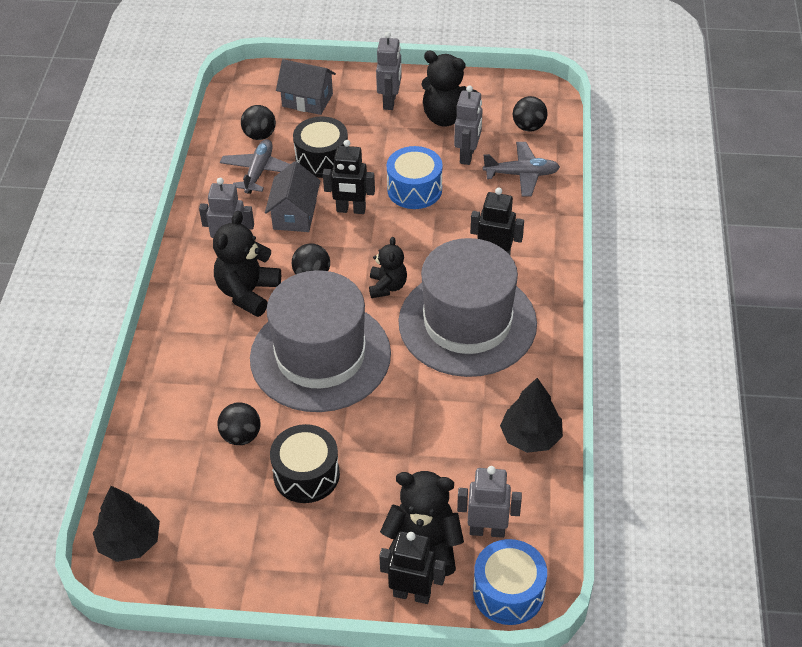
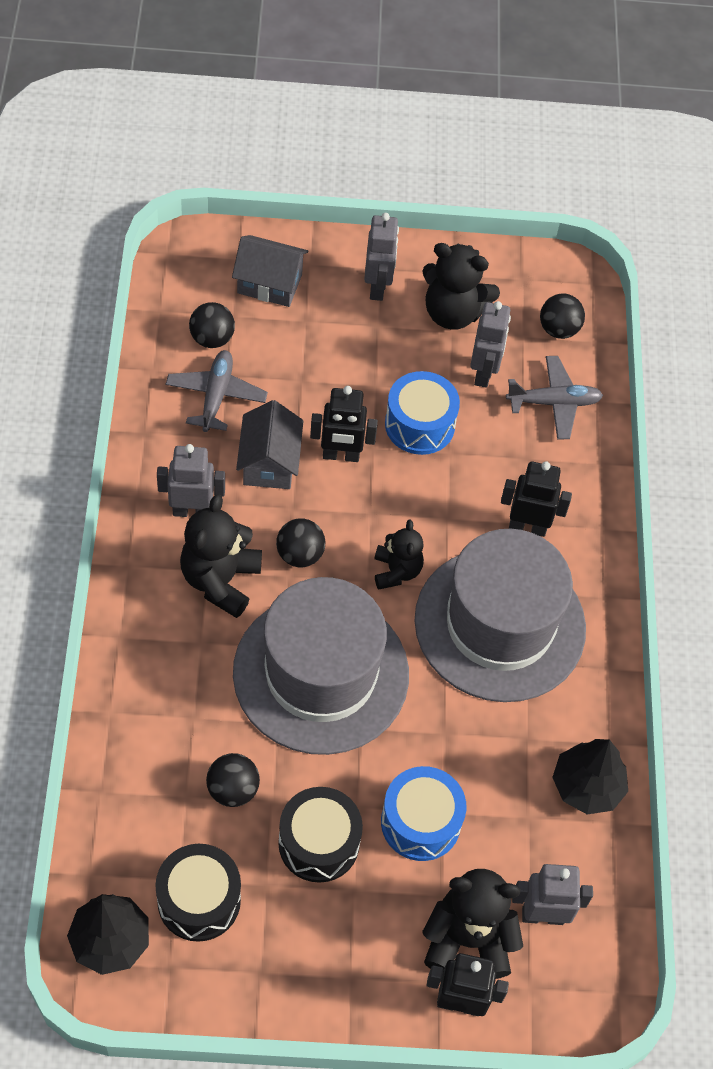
camera: 10 degrees left, 10 degrees up
(322, 159) = (297, 376): black drum -> black drum (199, 900)
(508, 592) = (573, 998): blue drum -> blue drum (420, 822)

